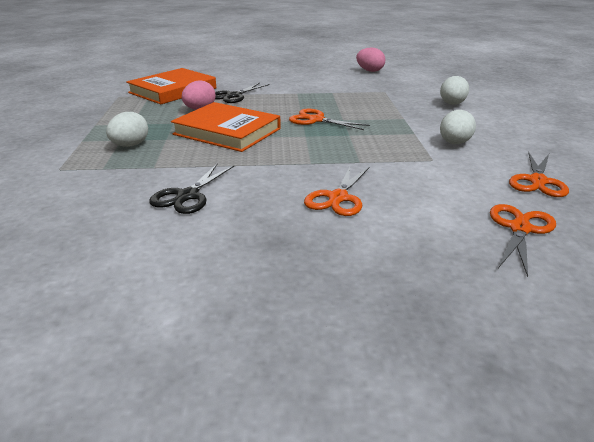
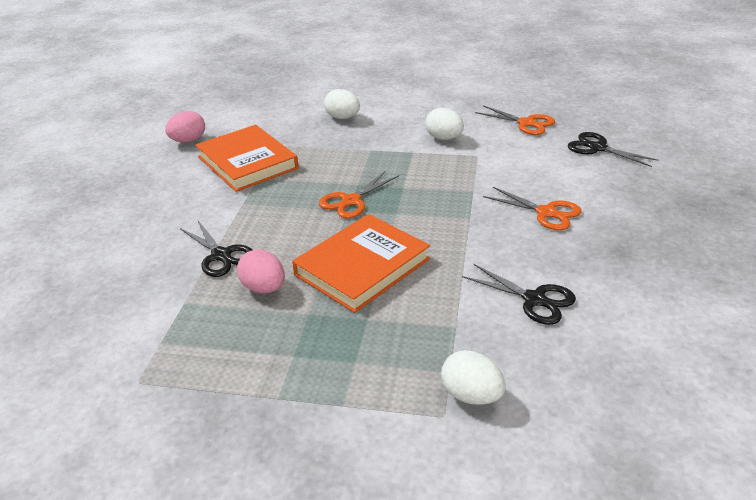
camera: 75 degrees left, 5 degrees up
(130, 145) = (380, 351): white egg -> white egg (471, 395)
(173, 90) = (151, 316): orange book -> orange book (247, 162)
(519, 229) = (597, 148): orange scissors -> black scissors

